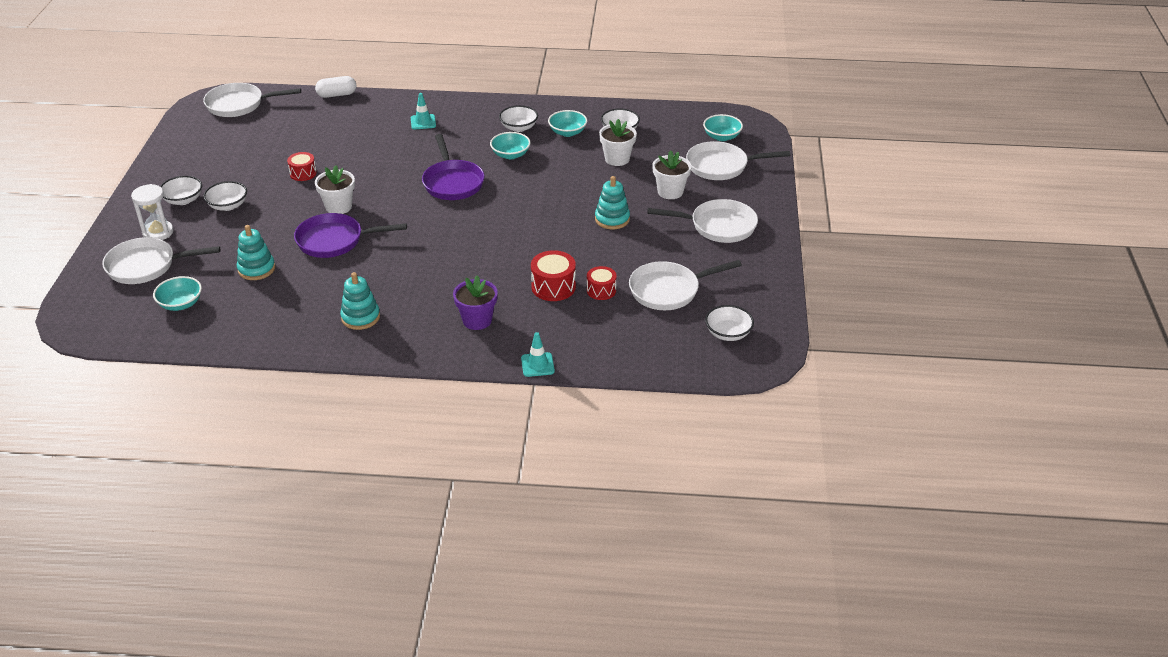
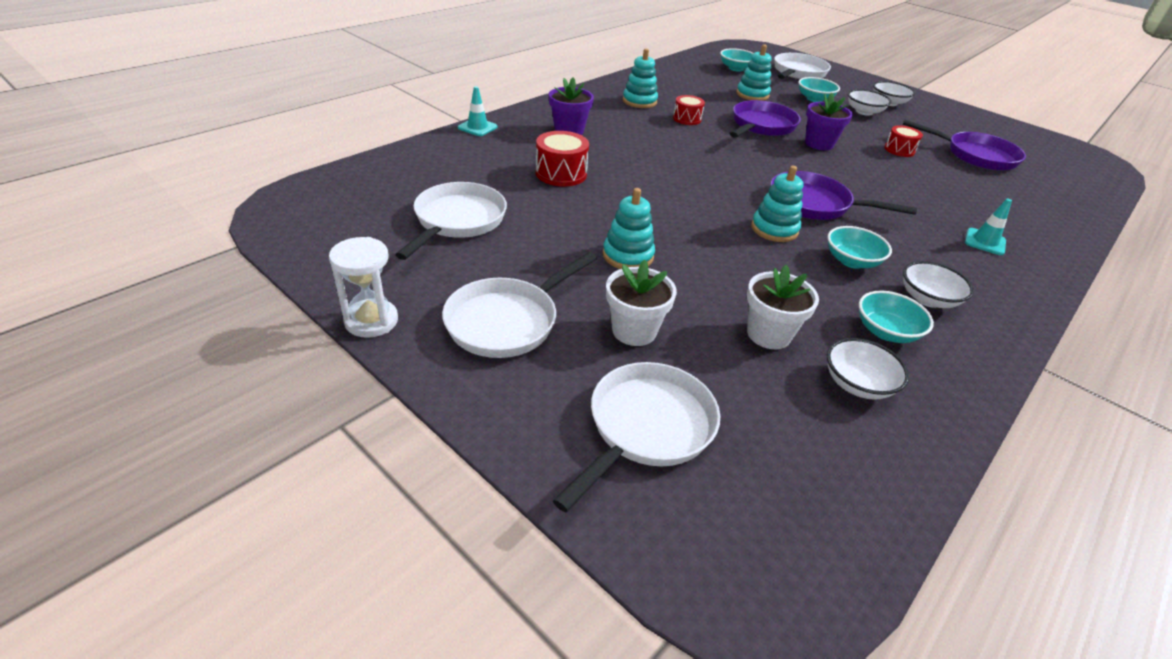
camera: 125 degrees right, 0 degrees up
(158, 232) = (843, 85): white hourglass -> white hourglass (371, 321)
(239, 105) = (1081, 167): white pan -> none
(271, 143) = (976, 155): none -> purple pan
(337, 95) = (1092, 219): white capsule -> none
(338, 207) = (819, 144): white flower pot -> purple flower pot
(509, 186) = (774, 229): none -> turquoise stacking toy
(601, 290) = (518, 190): red drum -> red drum (687, 119)
(722, 137) = (743, 500): turquoise bowl -> turquoise bowl (814, 99)
(728, 333) = (344, 215): white bowl -> none

